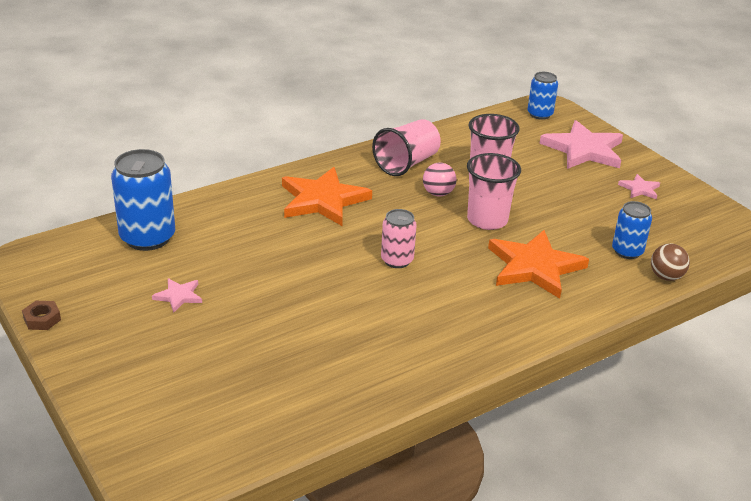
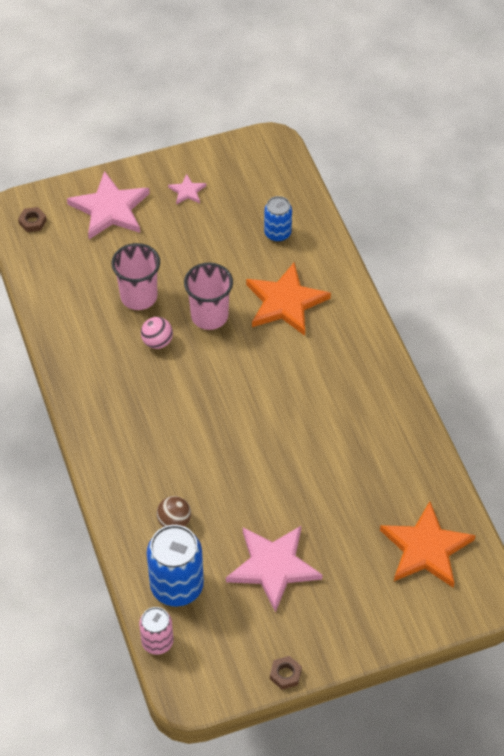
camera: 75 degrees left, 20 degrees up
(178, 296) = (273, 567): pink star -> pink star, size x2.15
(323, 200) = (146, 435): orange star -> orange star (426, 548)
(397, 260) = (255, 396): pink can -> pink can (157, 642)
(407, 163) = (97, 354): pink cup -> none
(540, 114) = (32, 222): blue can -> brown nut
(666, 277) = (316, 220): brown ball -> brown ball (174, 521)

